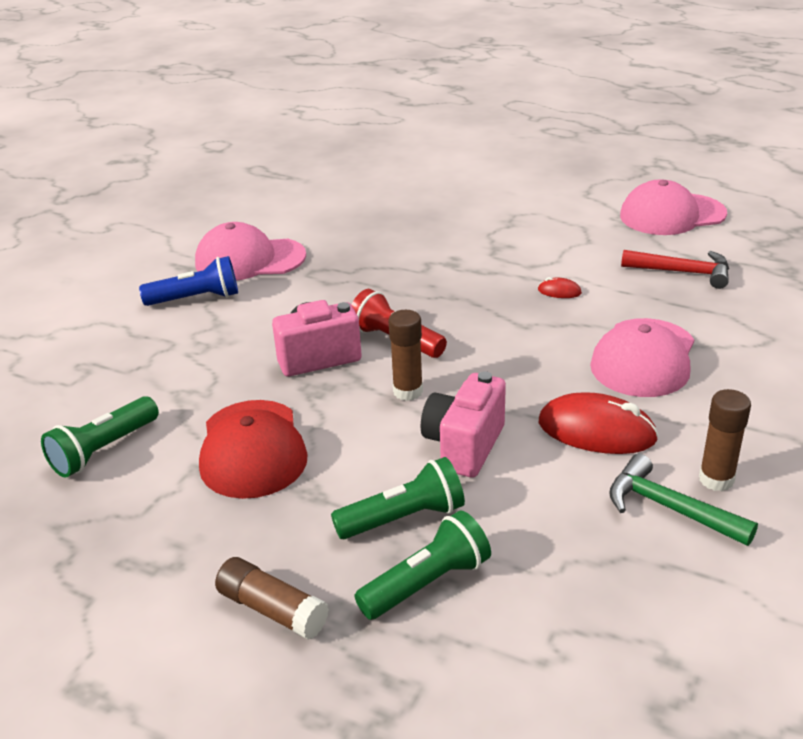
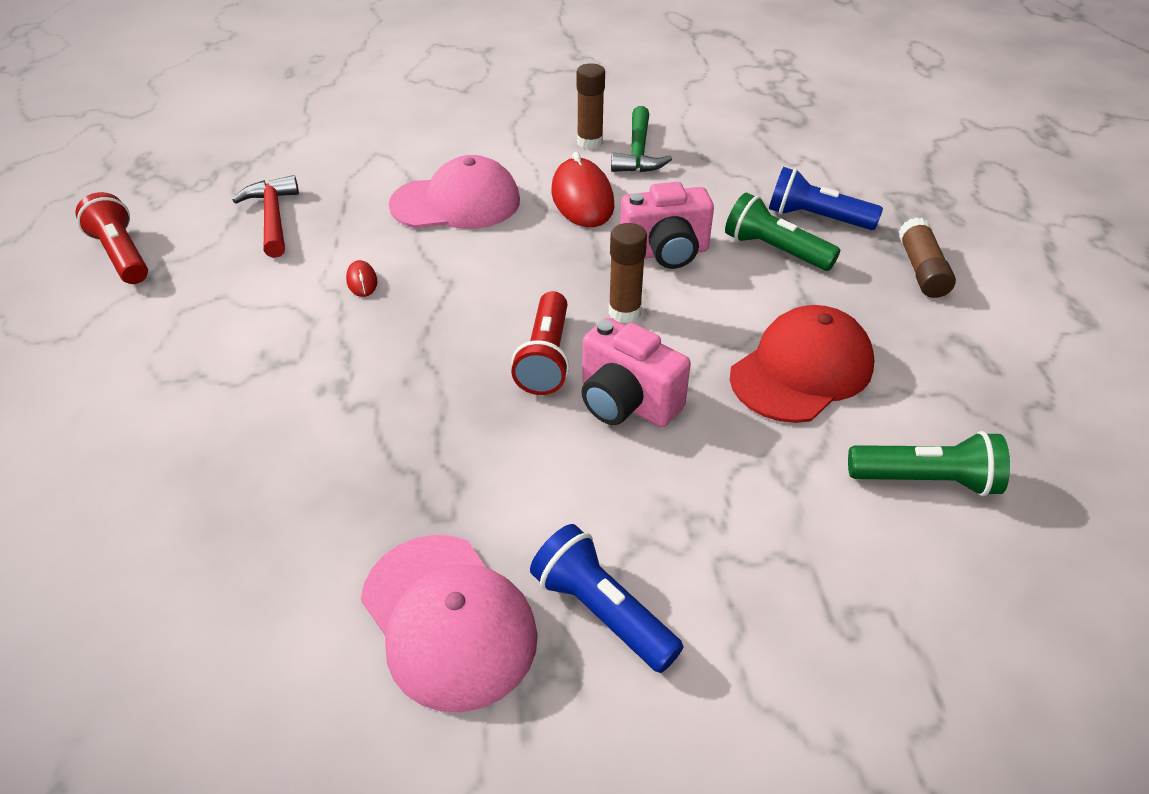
camera: 125 degrees left, 10 degrees up
(427, 583) = (816, 218): green flashlight -> blue flashlight
(672, 215) = (122, 255): pink cap -> red flashlight

